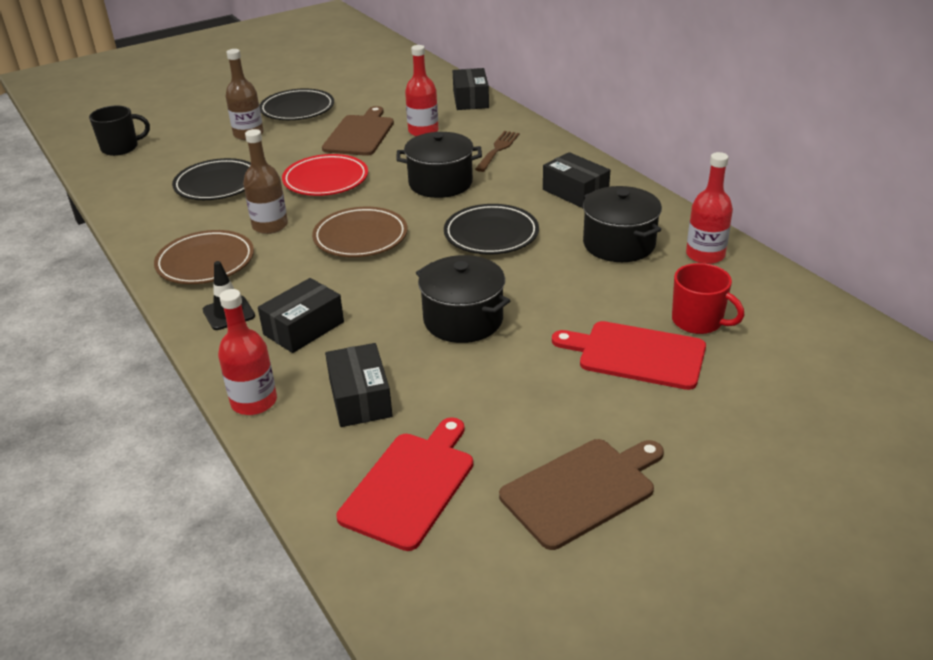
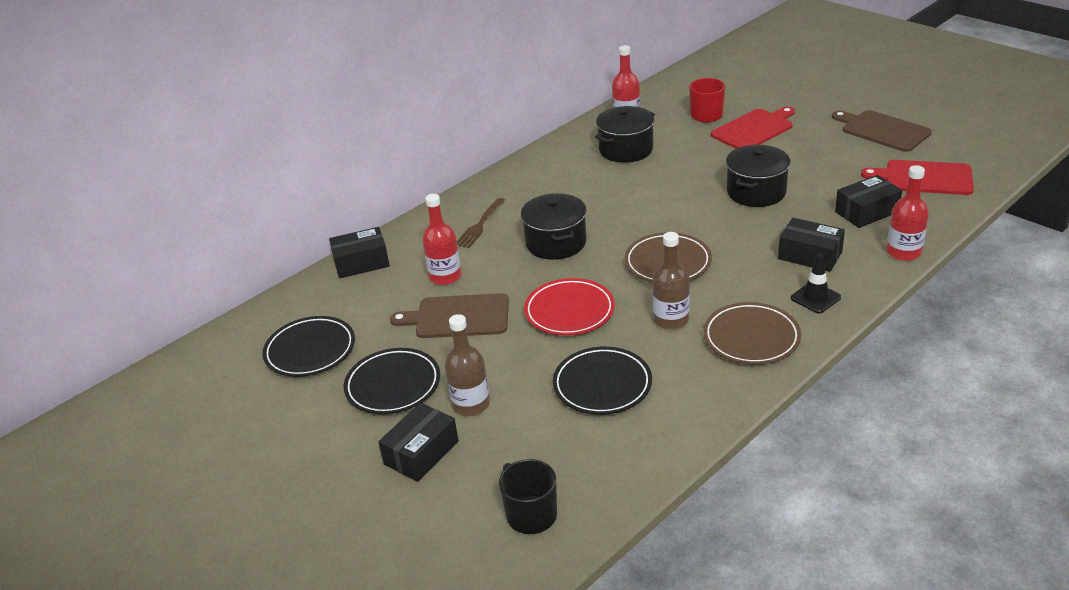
camera: 100 degrees left, 0 degrees up
(491, 234) = (635, 202): black plate -> black plate (310, 351)
(498, 149) = (480, 225): brown fork -> brown fork turned 75 degrees counterclockwise
(575, 192) = (552, 176): black box -> black box (421, 453)
(636, 354) = (754, 129): red cutting board -> red cutting board turned 135 degrees counterclockwise

